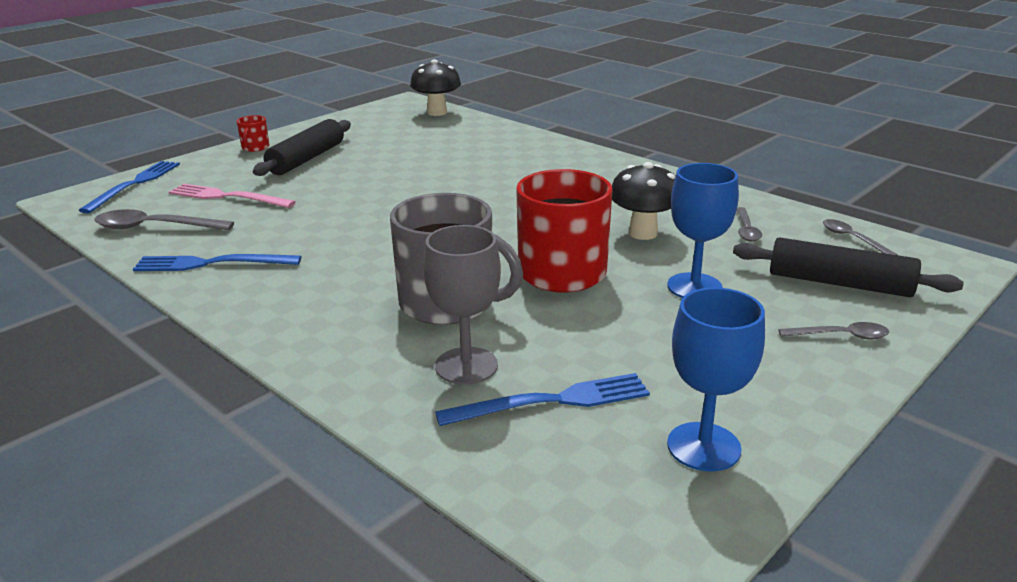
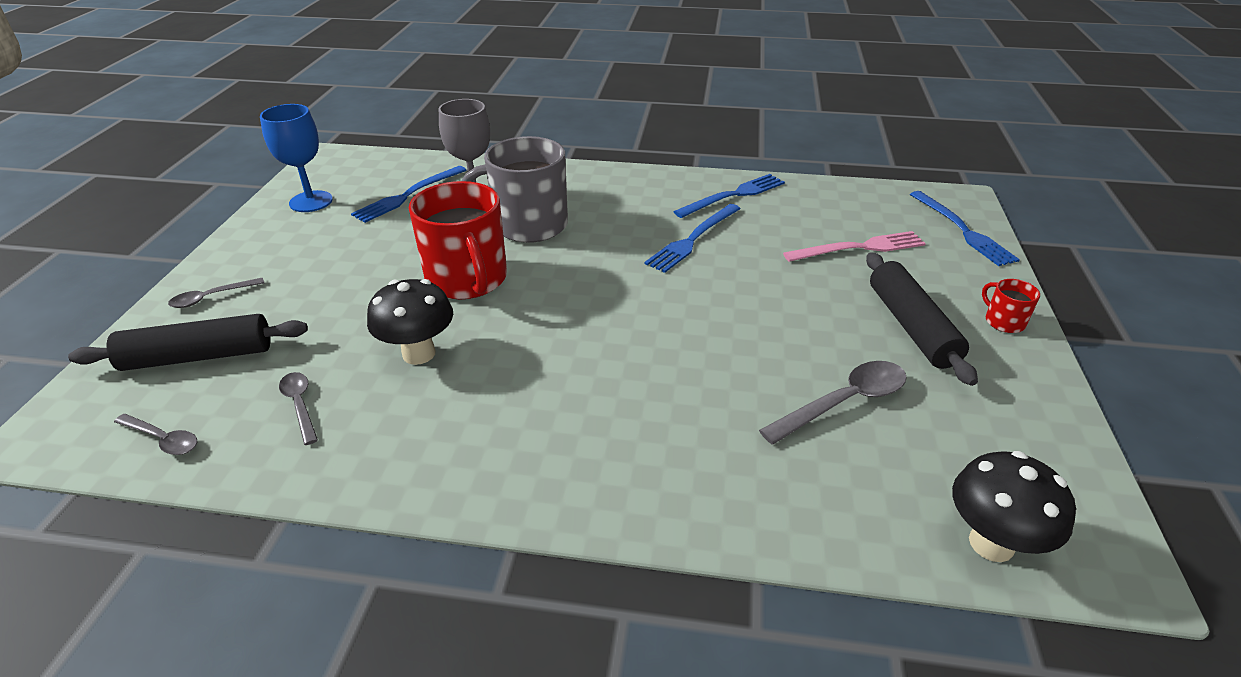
camera: 145 degrees right, 10 degrees up
(155, 227) = (837, 203): grey spoon -> grey spoon (844, 402)
(326, 240) = (693, 239): none -> blue fork
(694, 287) = (343, 303): blue goblet -> none

